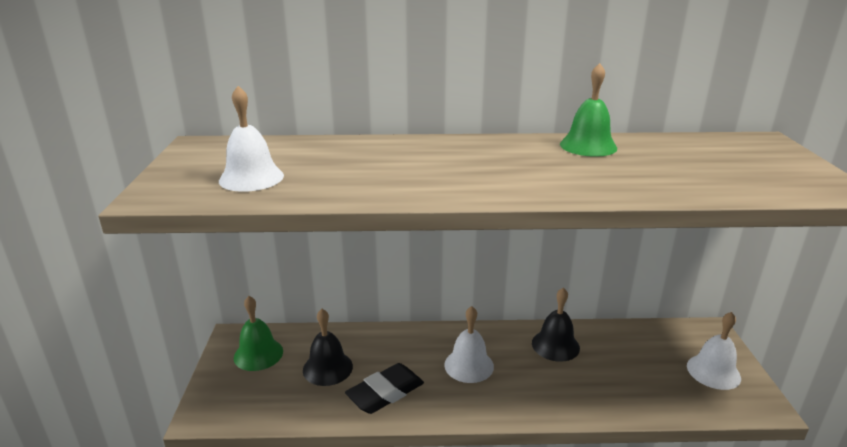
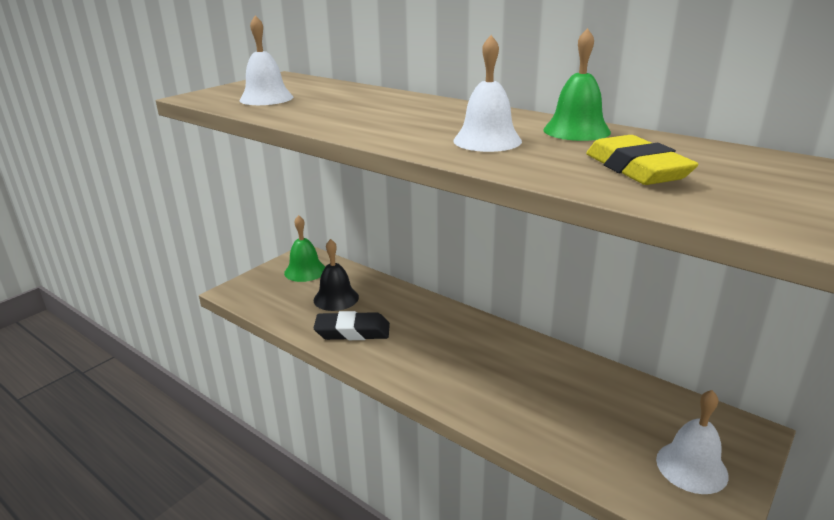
camera: 40 degrees right, 0 degrees up
(469, 365) = (440, 343): white bell -> white bell (487, 140)
(555, 345) = (540, 364): black bell -> none
(690, 170) = (636, 169): none -> yellow eraser

